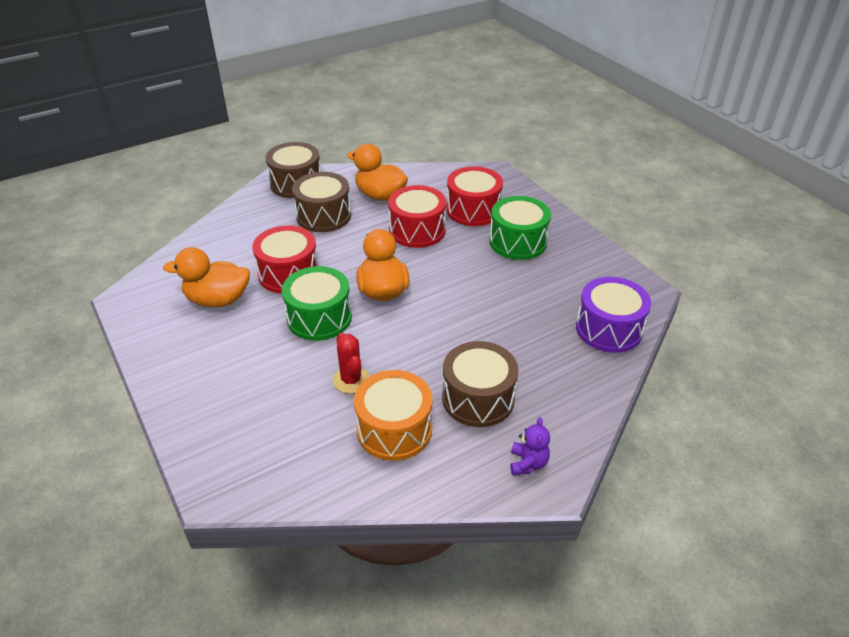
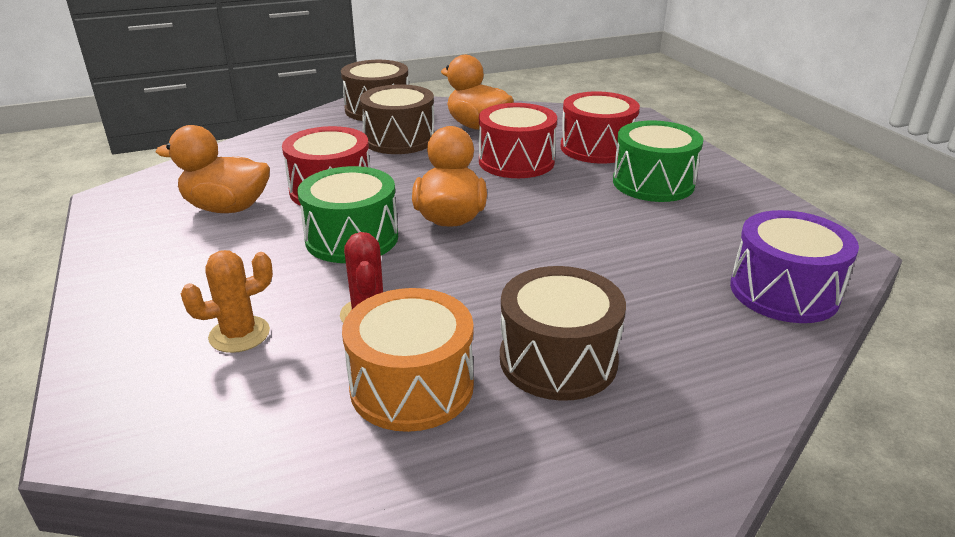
camera: 10 degrees right, 10 degrees down
(272, 407) = (239, 334): none -> orange cactus
(528, 463) = (626, 465): purple teddy bear -> none

